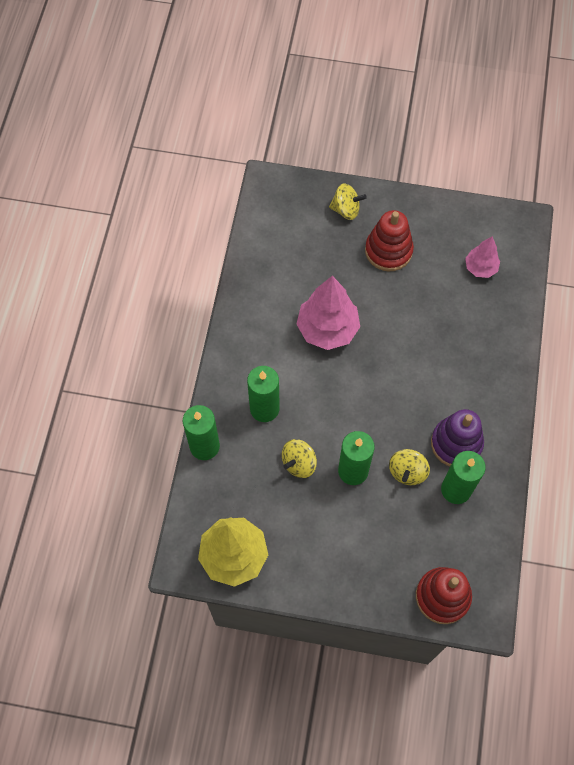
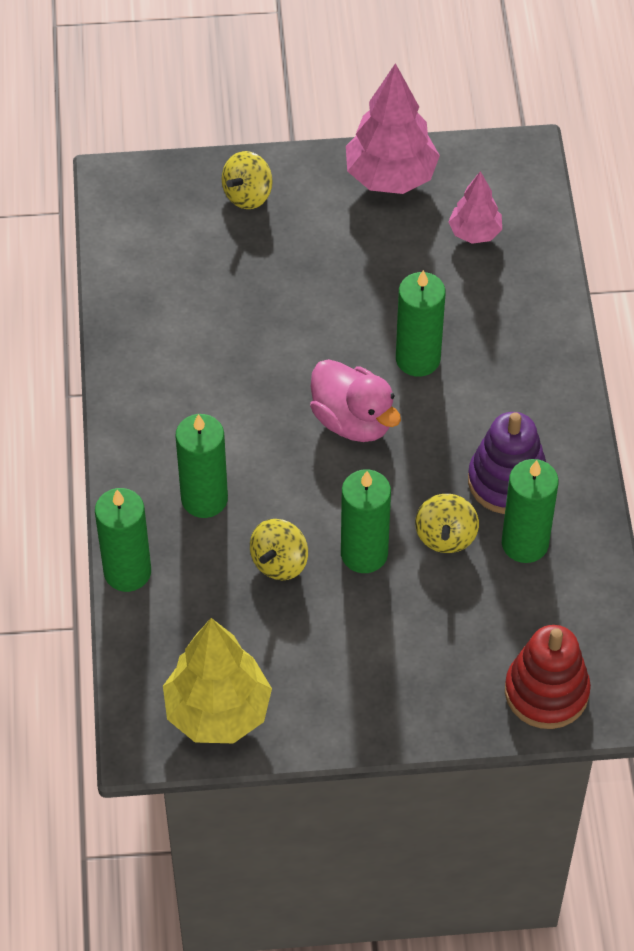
camera: 15 degrees left, 10 degrees down
(327, 329) = (268, 367): pink tree -> pink tree (391, 177)
(346, 210) = (247, 195): yellow spinning top -> yellow spinning top turned 135 degrees clockwise
(370, 378) = (353, 420): none -> pink duck
(388, 251) = (329, 238): red stacking toy -> none
(422, 346) = (418, 359): none -> green candle

